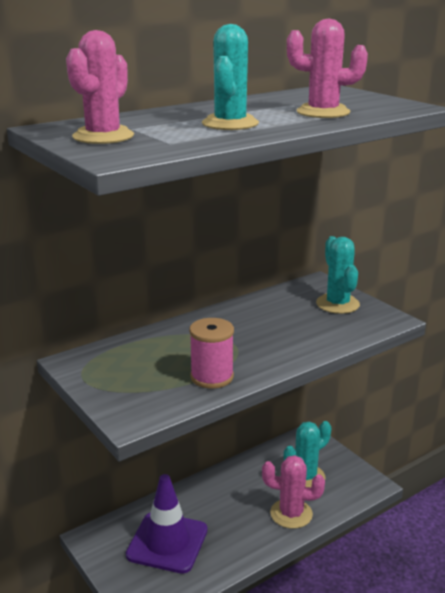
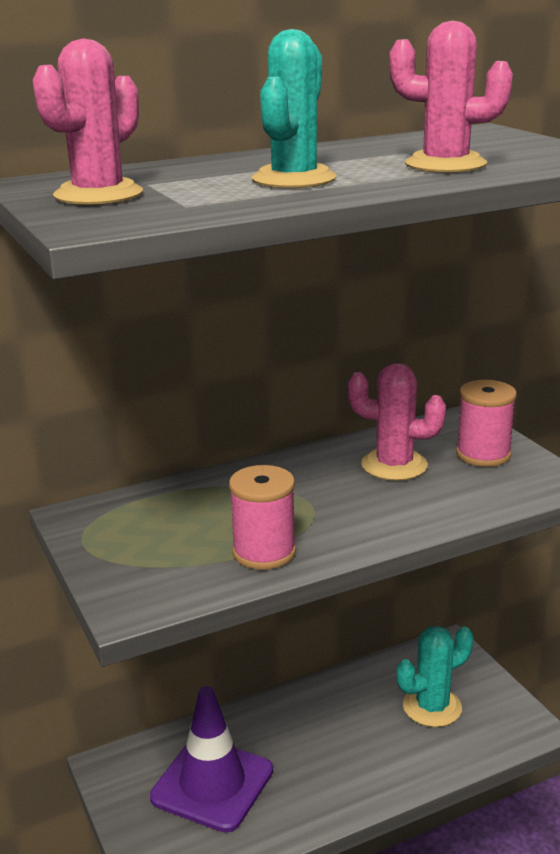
camera: 10 degrees right, 0 degrees up
(291, 514) = (400, 760): pink cactus -> pink cactus (394, 465)
(337, 304) = (483, 454): turquoise cactus -> pink spool

